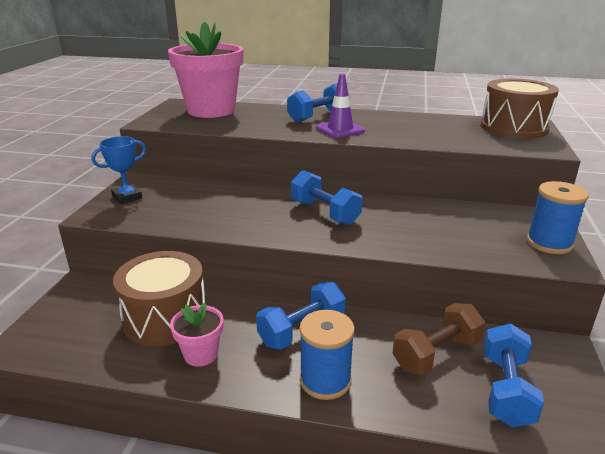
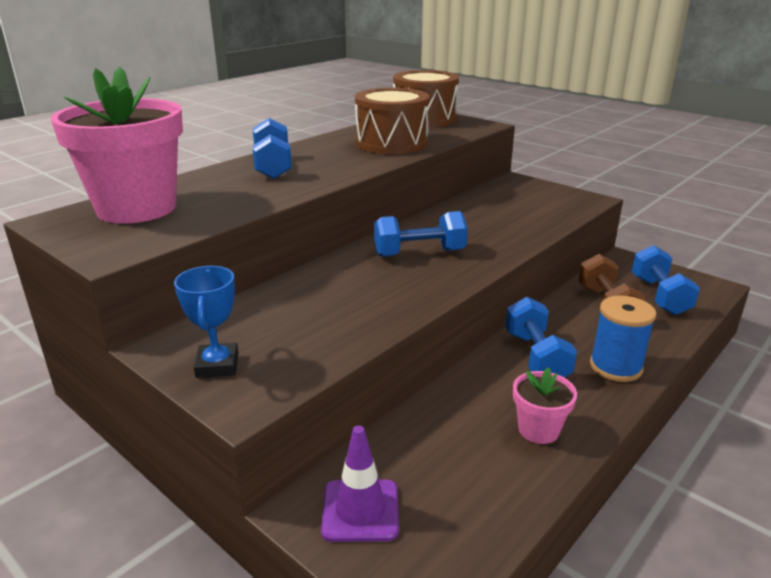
camera: 60 degrees left, 0 degrees up
(165, 318) = (451, 441): brown drum -> brown drum (391, 143)
(340, 129) = (330, 167): purple traffic cone -> purple traffic cone (360, 510)
(505, 390) = (659, 296): blue dumbbell -> blue dumbbell turned 45 degrees clockwise
(549, 243) = (558, 193): blue spool -> none

